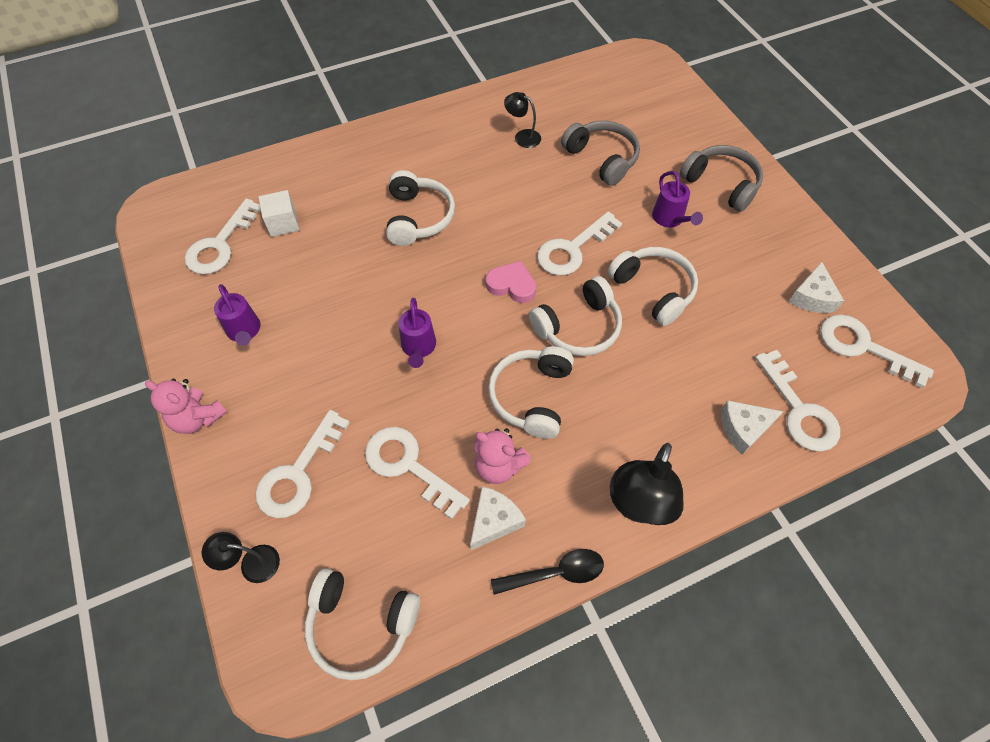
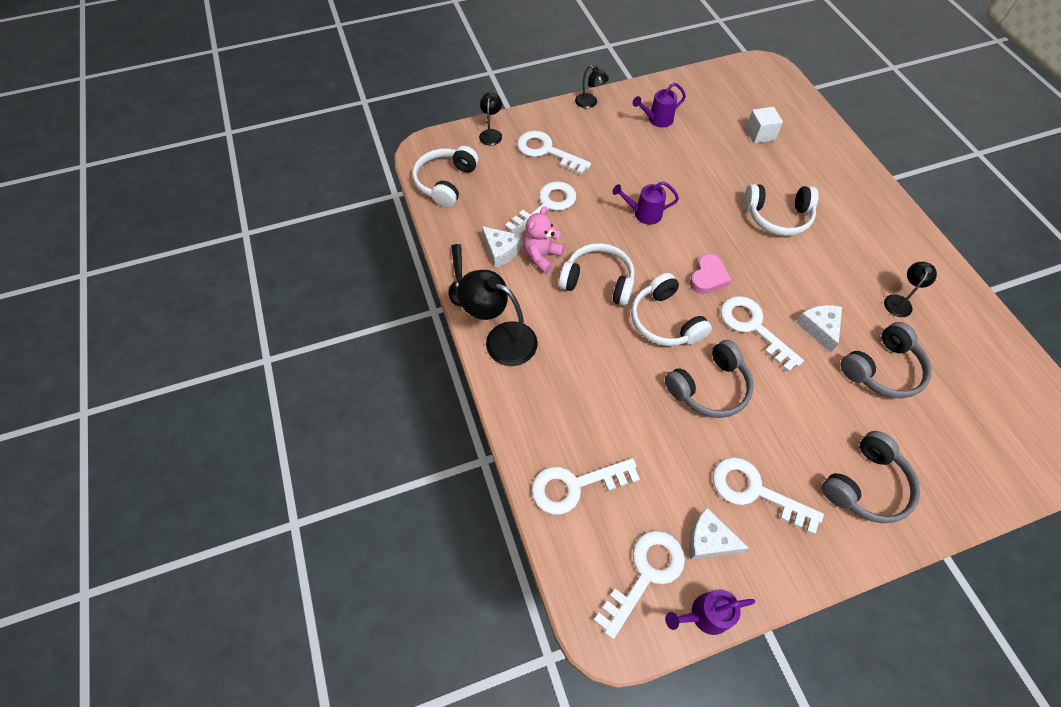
camera: 95 degrees right, 0 degrees up
(197, 418) = (590, 103): pink teddy bear -> black lamp
(220, 244) = (734, 102): white key -> white key (755, 491)
(653, 290) = (709, 388): white headphones -> grey headphones
(670, 219) = (803, 420): purple watering can -> purple watering can (704, 615)
(743, 428) = (559, 432): white cheese -> white cheese (819, 328)

